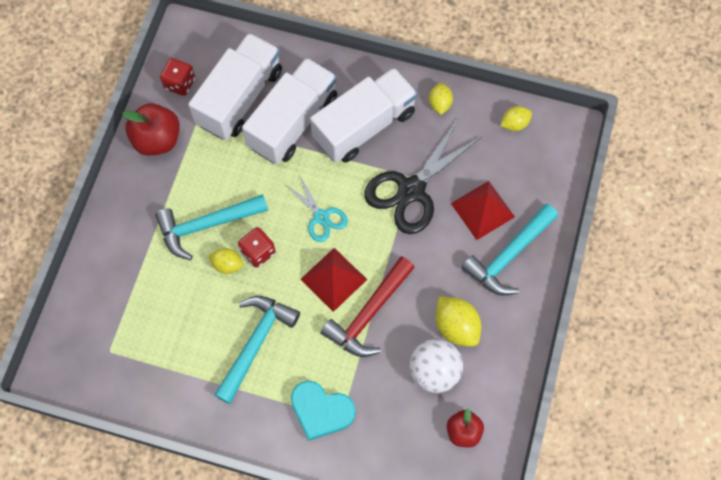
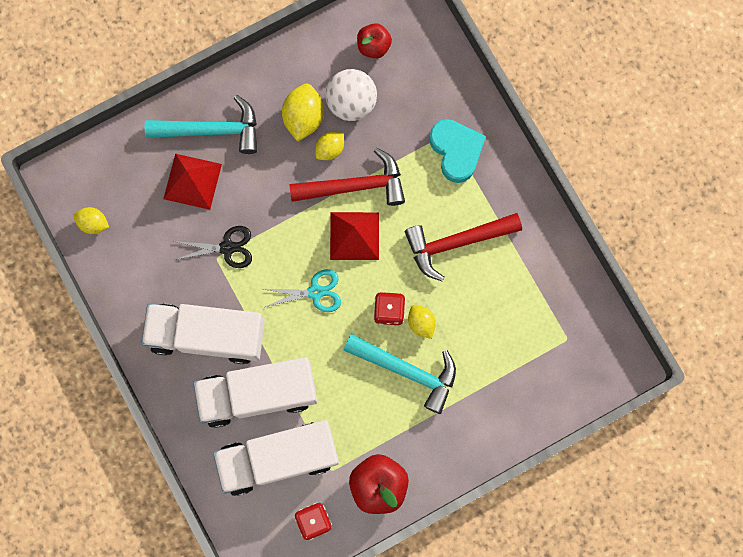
camera: 135 degrees left, 10 degrees up
(256, 343) = (456, 242): turquoise hammer -> red hammer
(321, 217) = (316, 292): turquoise scissors -> turquoise scissors turned 75 degrees clockwise
(411, 190) = (228, 248): black scissors -> black scissors, size x0.56
(439, 104) = (131, 296): yellow lemon -> yellow lemon (330, 149)

